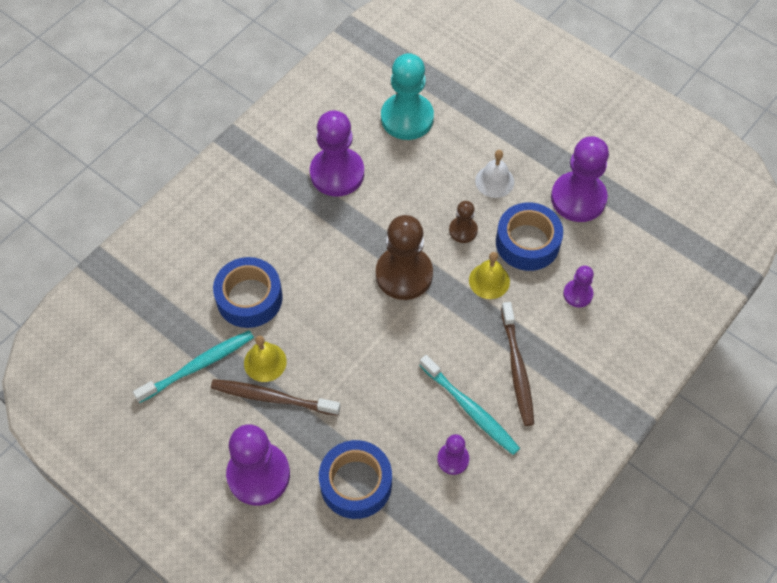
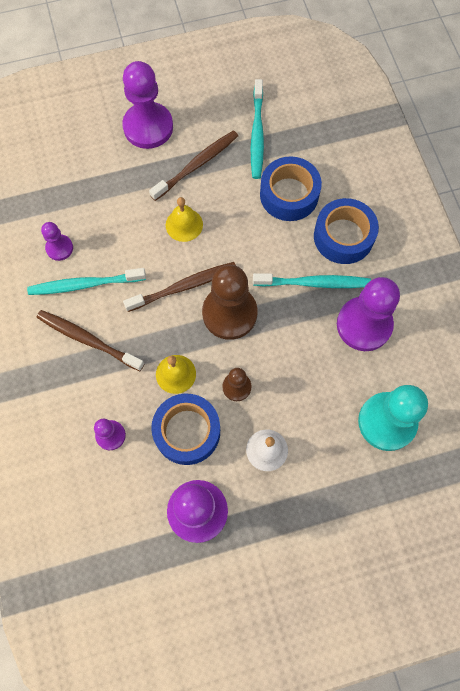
camera: 125 degrees right, 10 degrees up
(265, 362) = (228, 176): yellow bell -> yellow bell (184, 224)
(325, 228) = (314, 283): none -> turquoise toothbrush
(356, 483) = (94, 178): blue tape -> blue tape (343, 236)
(407, 325) = (184, 286): none -> brown toothbrush

